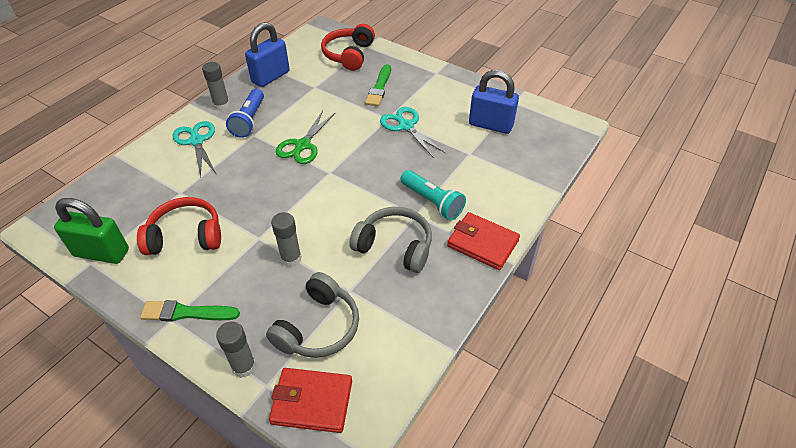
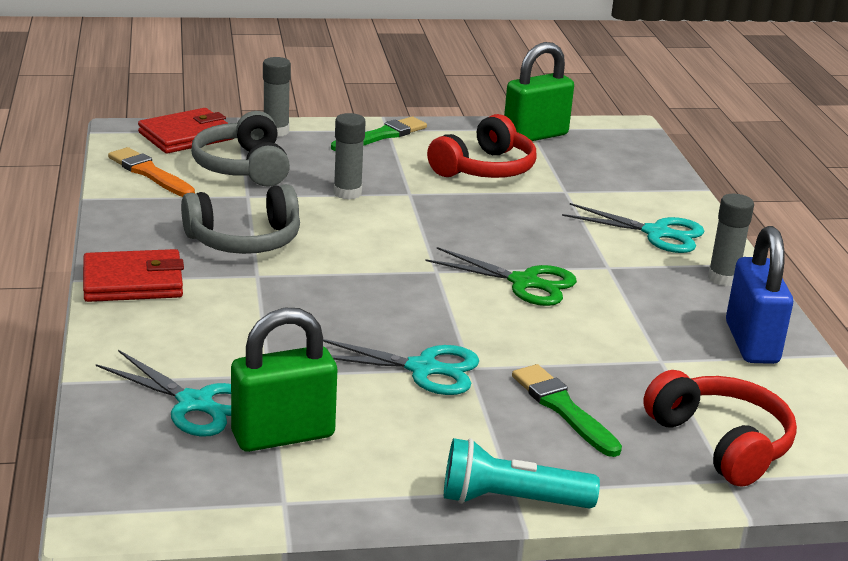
camera: 135 degrees right, 20 degrees down
(249, 120) = (648, 278): blue flashlight -> none
(303, 145) = (524, 282): green scissors -> green scissors turned 135 degrees clockwise
(385, 357) = (150, 173): none -> orange brush
(432, 202) = (251, 295): turquoise flashlight -> turquoise flashlight (510, 501)
(490, 125) = (283, 435): blue padlock -> green padlock
(512, 154) = (195, 403): none -> turquoise scissors

